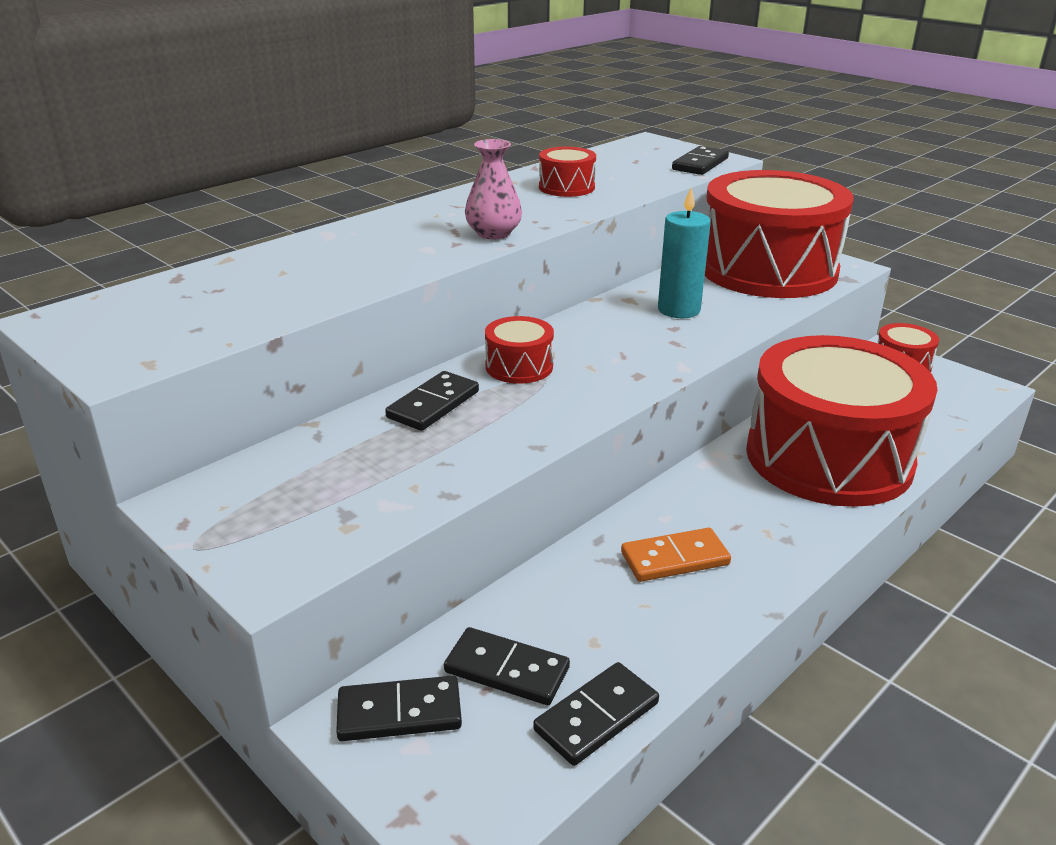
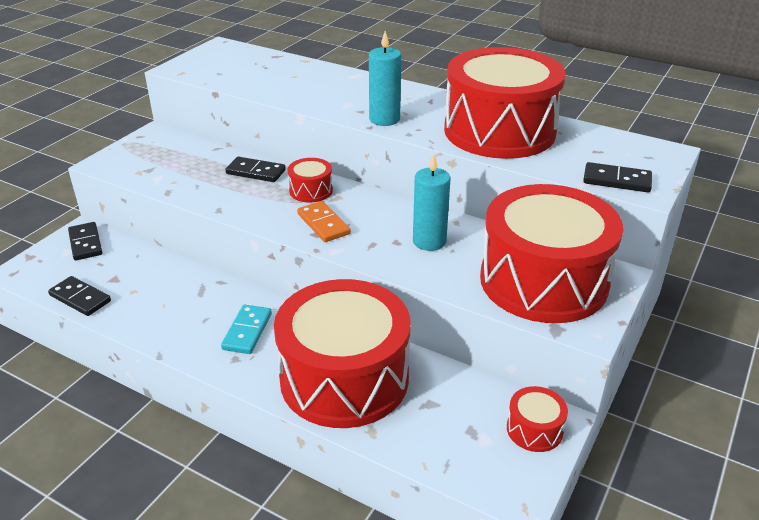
camera: 75 degrees right, 5 degrees up
(493, 233) = (384, 119): pink vase -> turquoise candle
(506, 670) = (112, 267): black domino -> none
(566, 187) = (499, 131): red drum -> red drum, size x2.47
(674, 558) = (206, 312): orange domino -> orange domino (323, 224)
(728, 523) = (247, 331): none -> turquoise domino

